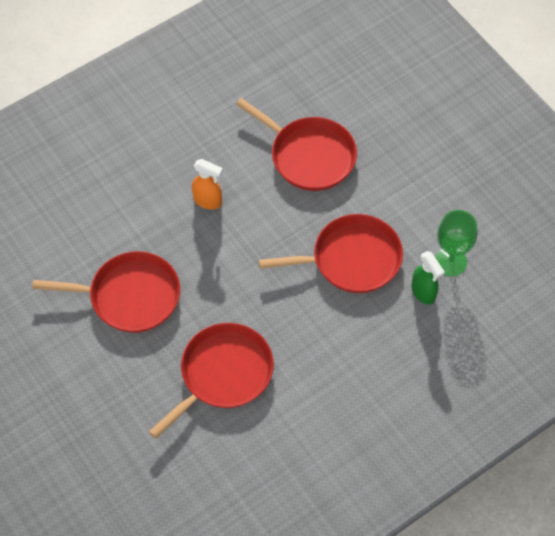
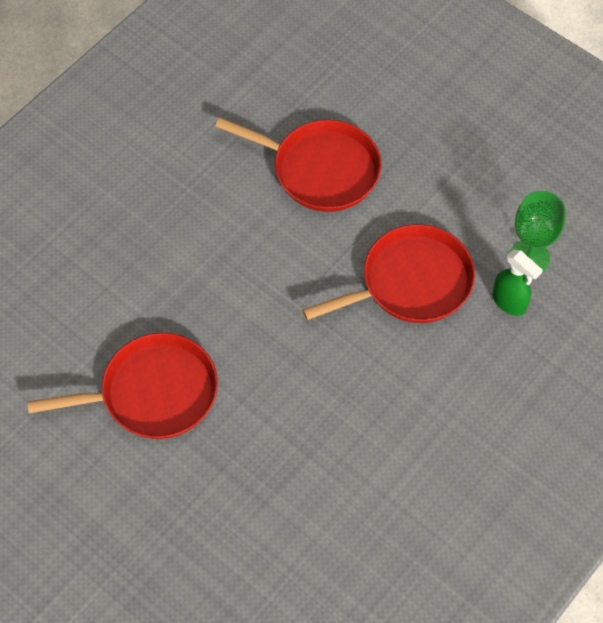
camera: 15 degrees left, 0 degrees up
(208, 201) = (214, 252): orange spray bottle -> none
(223, 374) = (299, 461): red pan -> none

